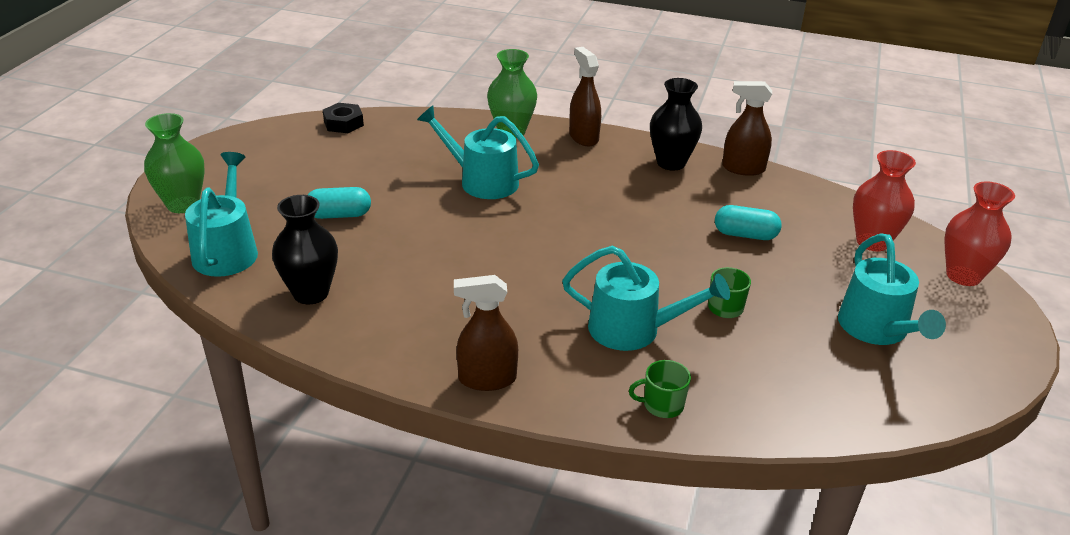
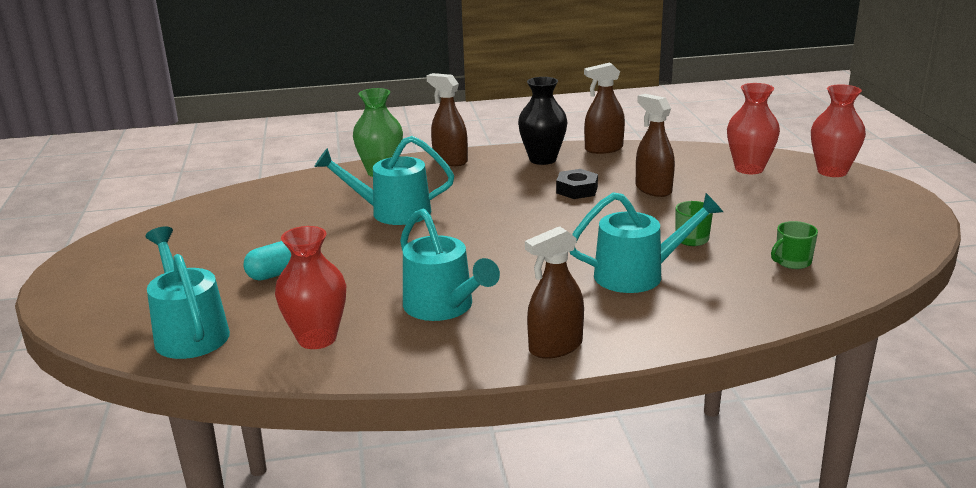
camera: 25 degrees left, 10 degrees down
(183, 204) = (97, 311): green vase -> none
(311, 293) = (317, 338): black vase -> red vase
(343, 123) = (208, 205): black nut -> black nut (577, 190)
(662, 405) = (717, 316): green mug -> green mug (792, 262)
(745, 235) = (653, 189): turquoise capsule -> brown spray bottle
(877, 329) = (813, 219): turquoise watering can -> turquoise watering can (444, 307)

